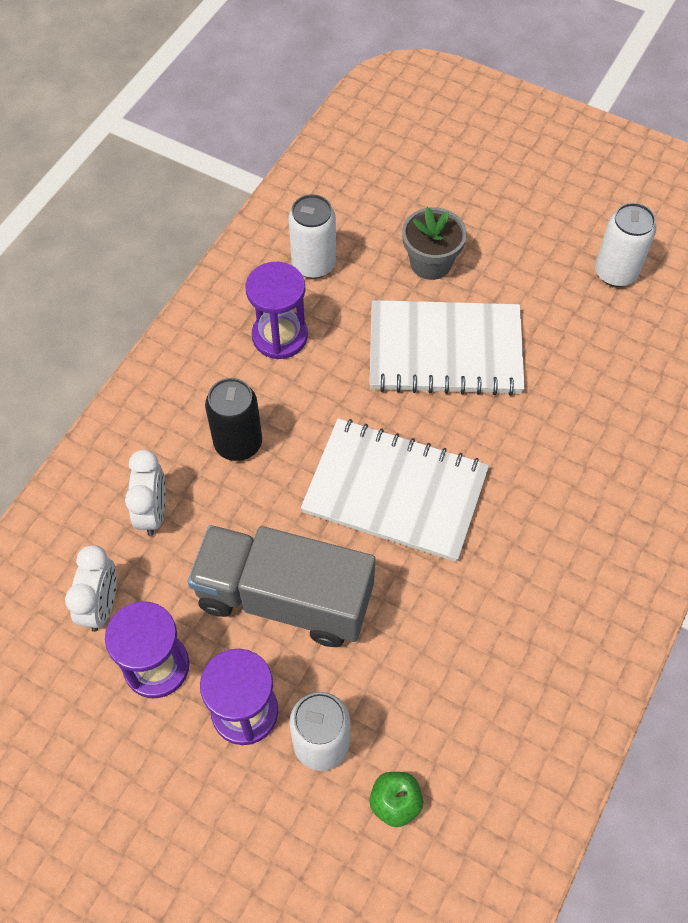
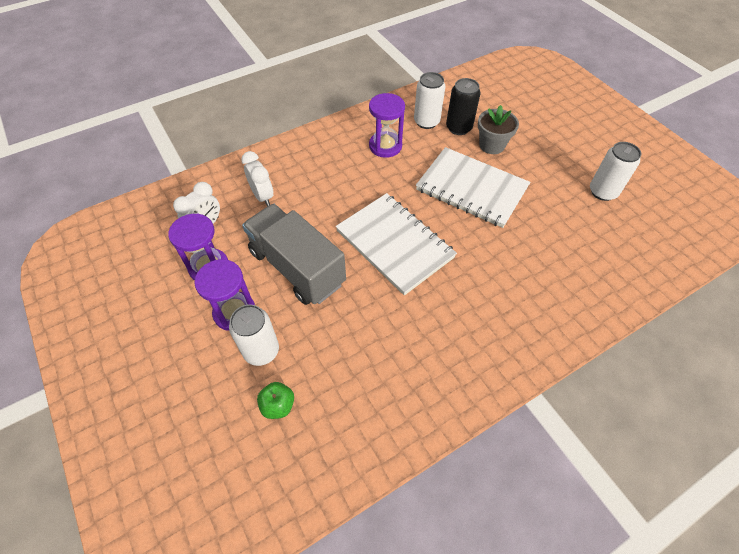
camera: 30 degrees right, 5 degrees down
(153, 512) = (262, 196): white clock -> white clock turned 60 degrees counterclockwise
(238, 443) = (328, 184): black can -> black can (458, 128)

